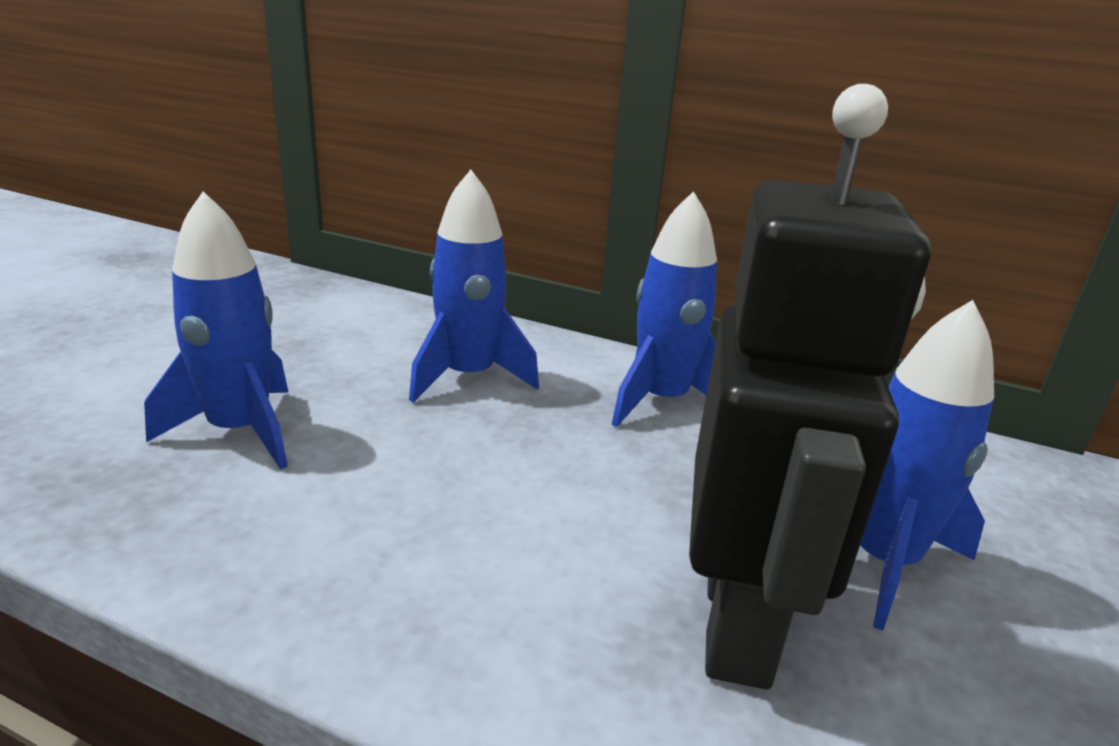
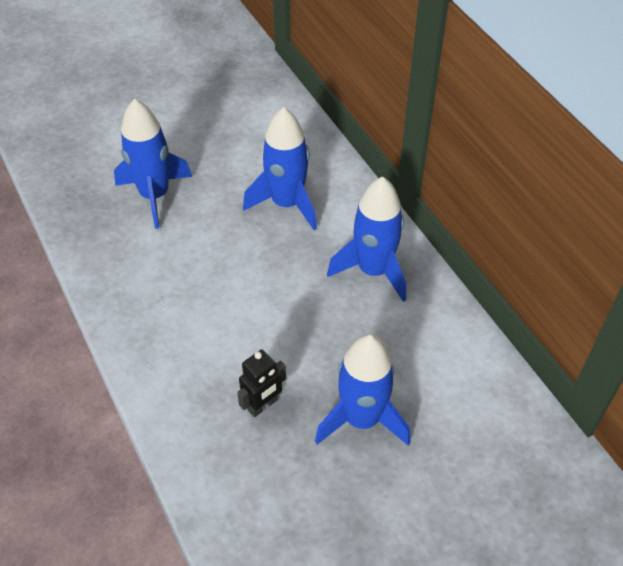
camera: 40 degrees right, 25 degrees up
(739, 622) = (263, 405): black robot -> black robot, size x0.40

